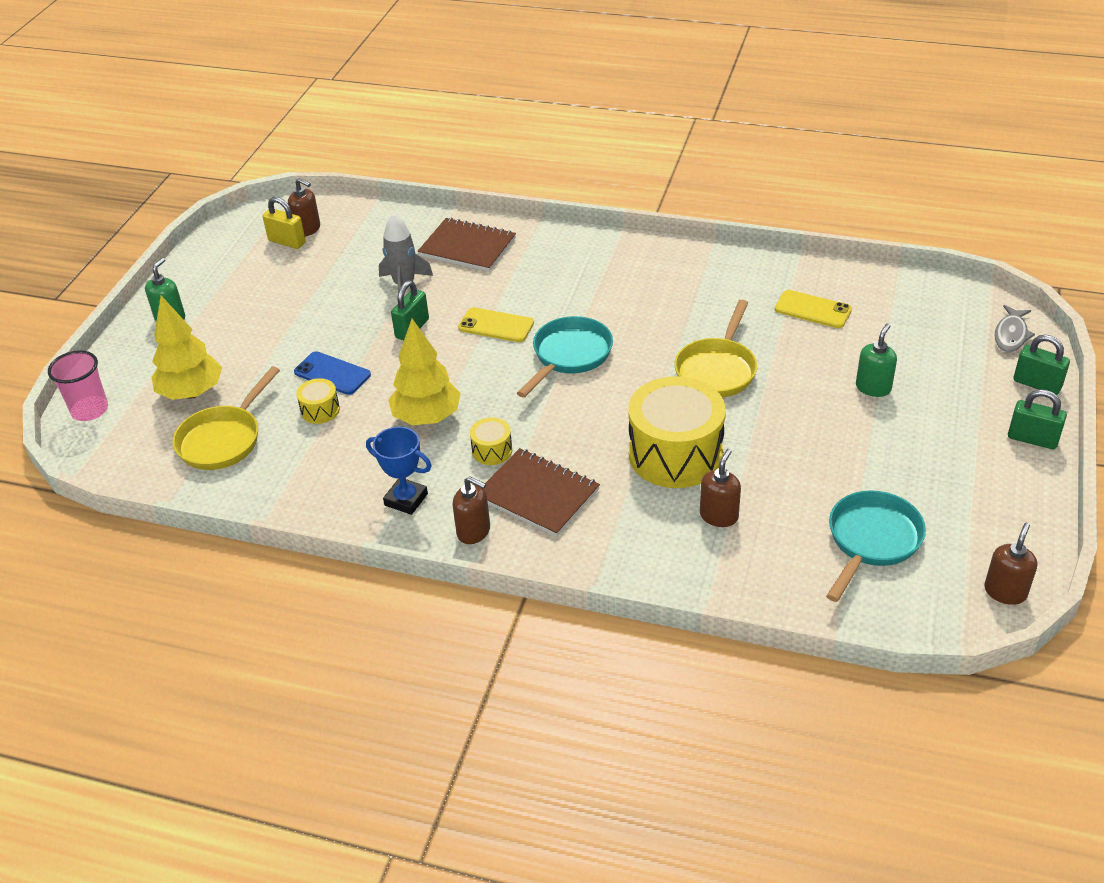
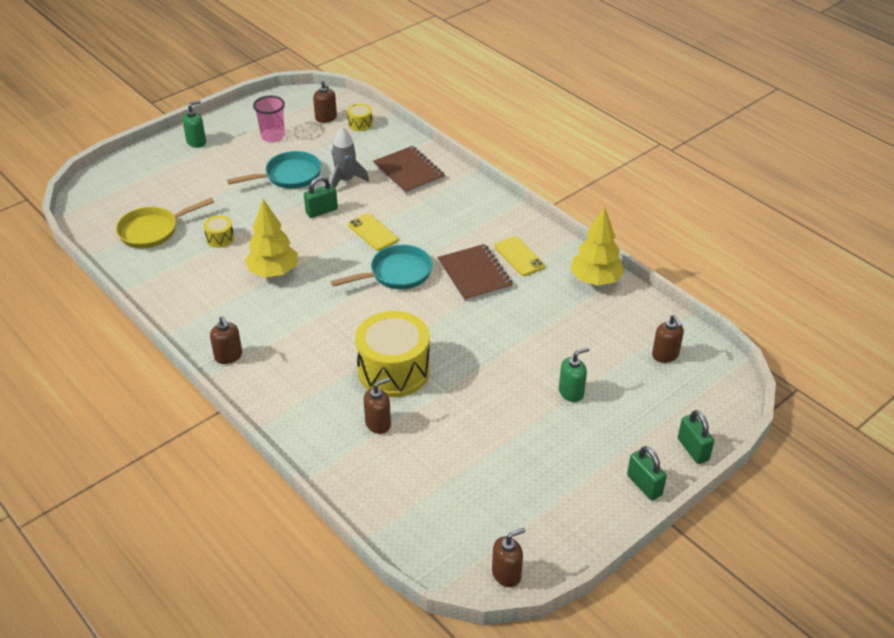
camera: 30 degrees right, 0 degrees up
(90, 410) = (104, 179): pink cup -> pink cup (273, 136)
(192, 393) = (164, 194): yellow tree -> yellow tree (595, 280)
(287, 242) = (306, 121): yellow padlock -> none
(332, 373) = (249, 218): blue phone -> none
(406, 499) = (211, 317): blue trophy -> none
(492, 450) = (289, 312): yellow drum -> yellow drum (360, 124)
(537, 494) = (286, 353): brown notebook -> brown notebook (474, 274)
(717, 370) = (479, 328): yellow pan -> none
(812, 310) = (589, 318): yellow phone -> yellow phone (519, 256)
(871, 541) = (456, 492): turquoise pan -> turquoise pan (289, 176)
(919, 311) = (665, 355): none -> brown soap dispenser
(1011, 335) = (714, 405): grey fish -> none

